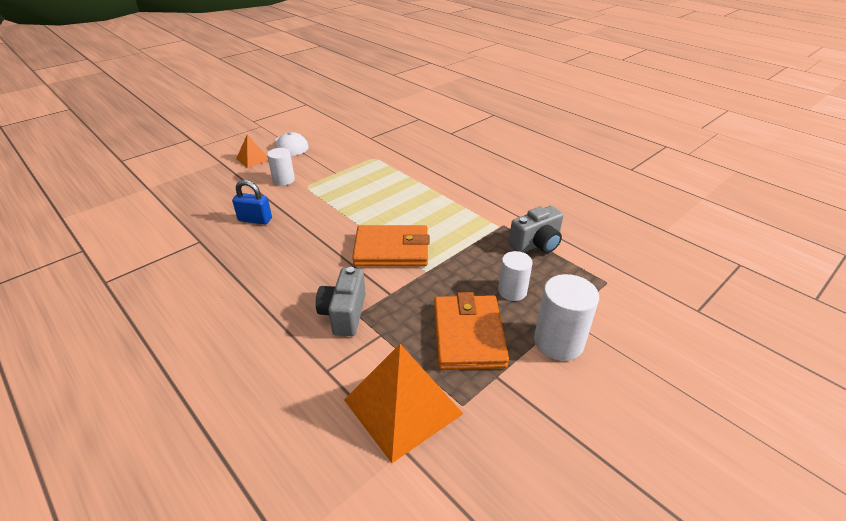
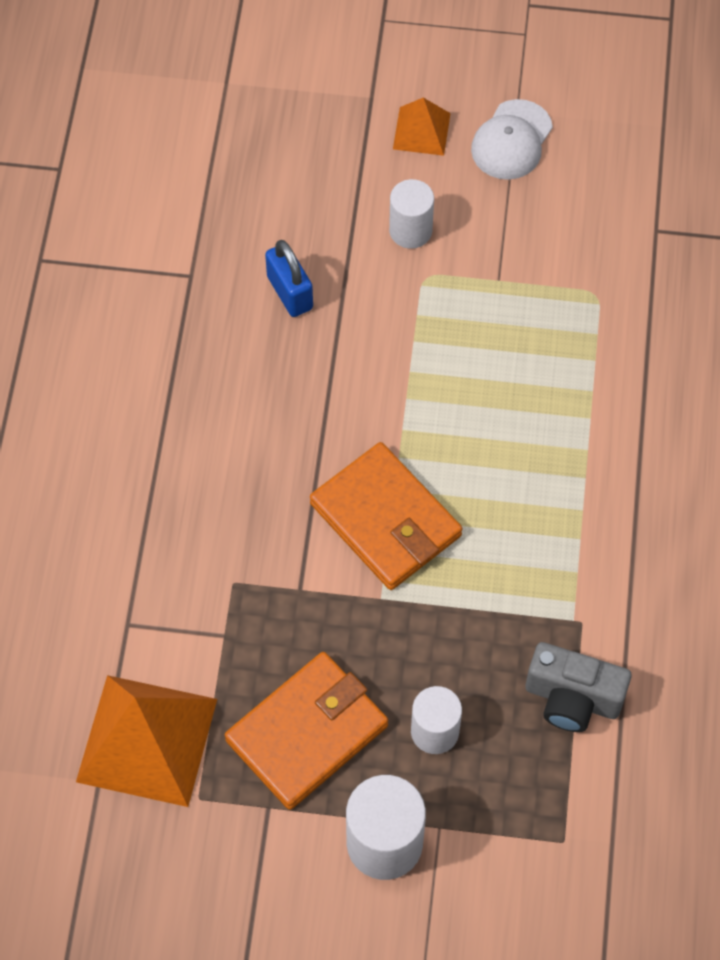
camera: 50 degrees right, 25 degrees up
(344, 314) = (221, 568): grey camera -> none

